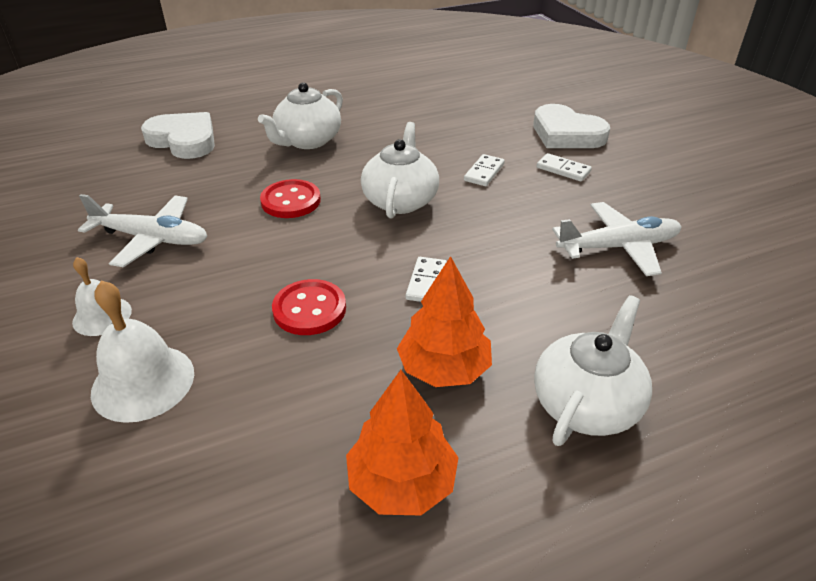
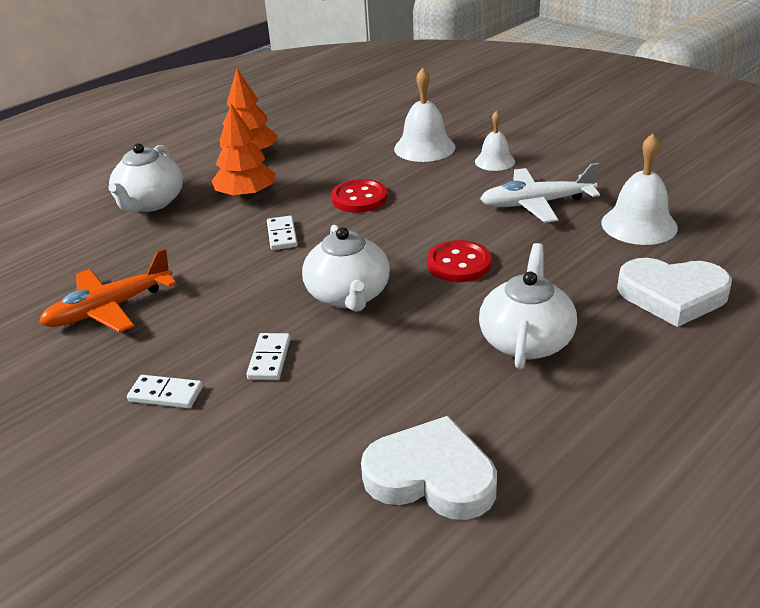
camera: 160 degrees right, 5 degrees down
(111, 191) = (639, 225): none -> white bell
(566, 134) = (160, 473): white heart -> white heart (431, 476)
(618, 247) = (110, 308): white plane -> orange plane

